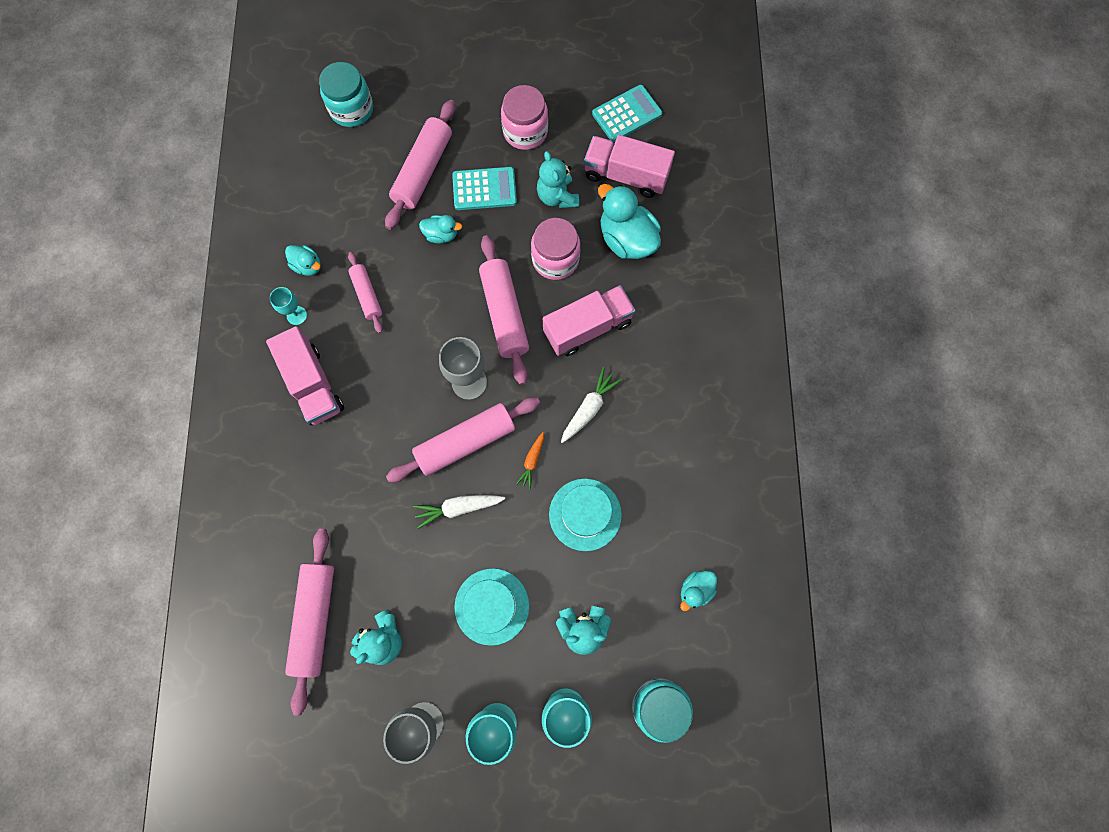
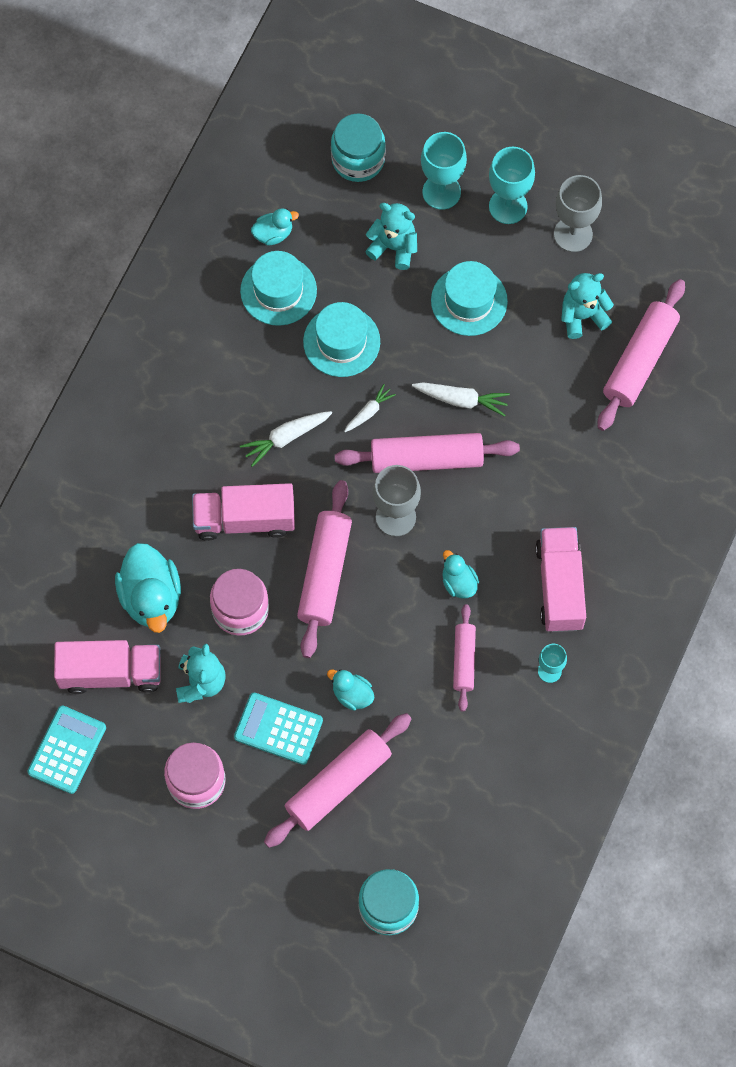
camera: 155 degrees left, 5 degrees down
(308, 266) = (516, 724): turquoise duck -> turquoise duck (458, 583)
(532, 462) = (369, 411): orange carrot -> white carrot
(625, 176) = (111, 673): pink truck -> pink truck turned 45 degrees counterclockwise
(626, 114) = (67, 750): turquoise calculator -> turquoise calculator turned 120 degrees clockwise
(662, 537) = (278, 290): none -> turquoise hat

